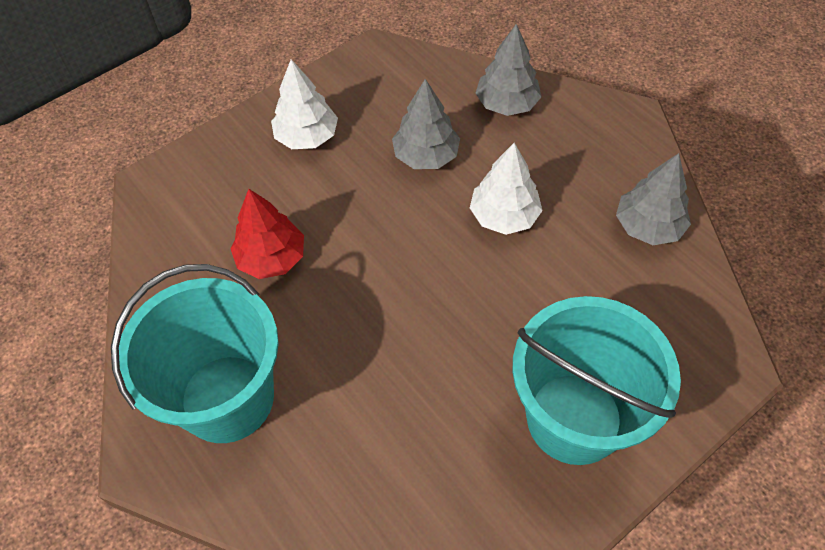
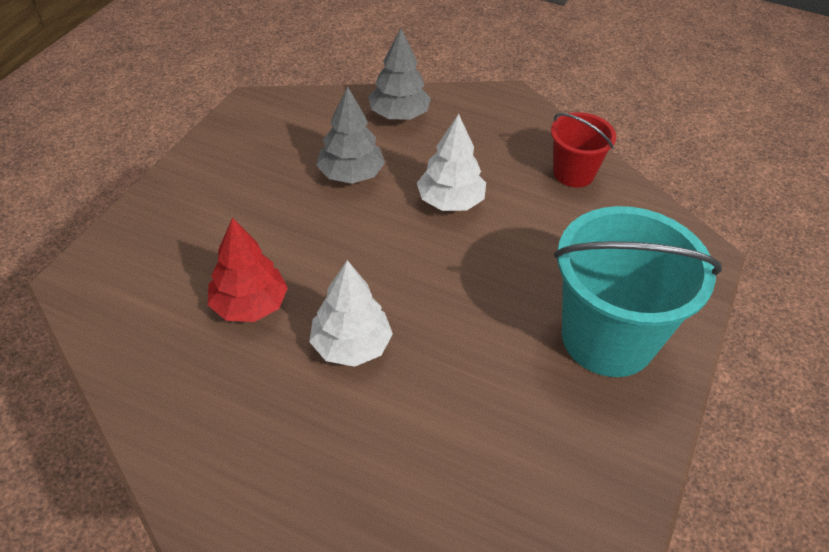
camera: 30 degrees left, 10 degrees down
(227, 398) = (276, 446): turquoise bucket -> none
(307, 137) = (225, 191): white tree -> white tree (351, 346)
(648, 226) = (573, 173): grey tree -> red bucket

